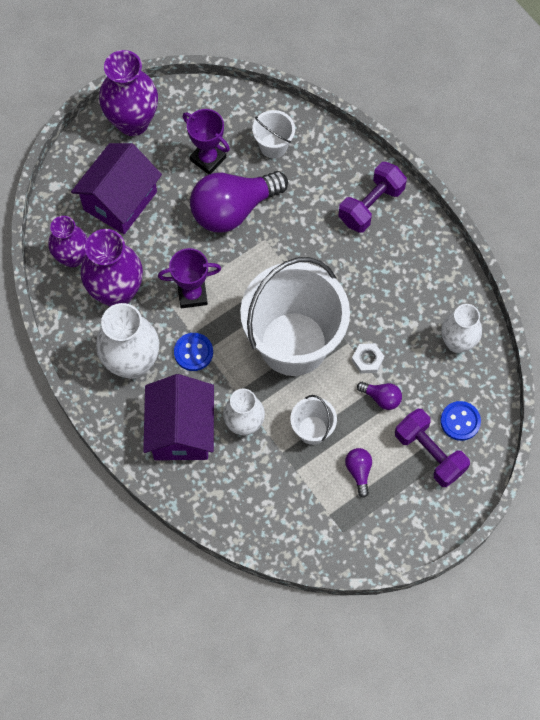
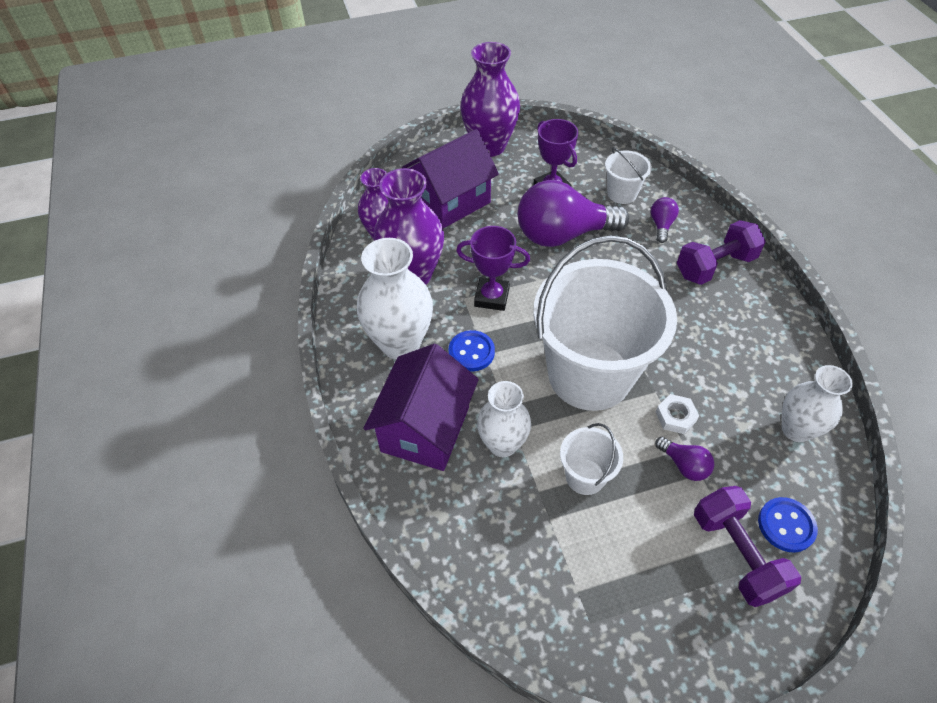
camera: 20 degrees right, 15 degrees down
(359, 471) = (633, 547): purple light bulb -> purple light bulb (661, 225)

